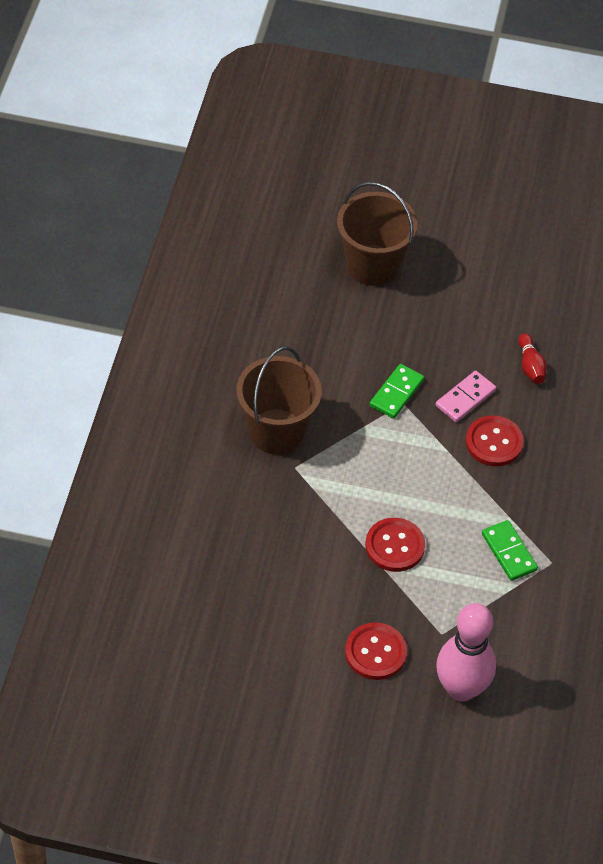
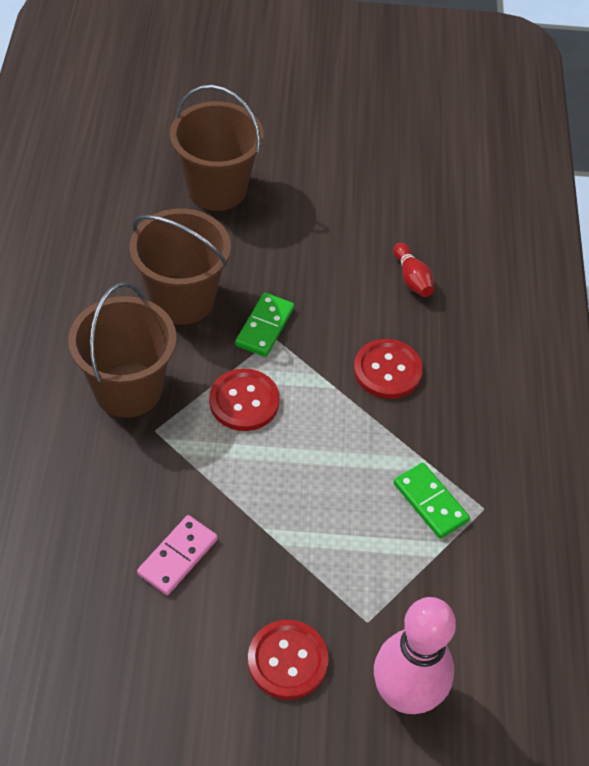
camera: 10 degrees left, 0 degrees up
(330, 361) = (182, 299): none -> brown bucket
(395, 546) = (290, 513): red button -> red button (244, 401)
(465, 398) = (345, 323): pink domino -> pink domino (177, 556)

